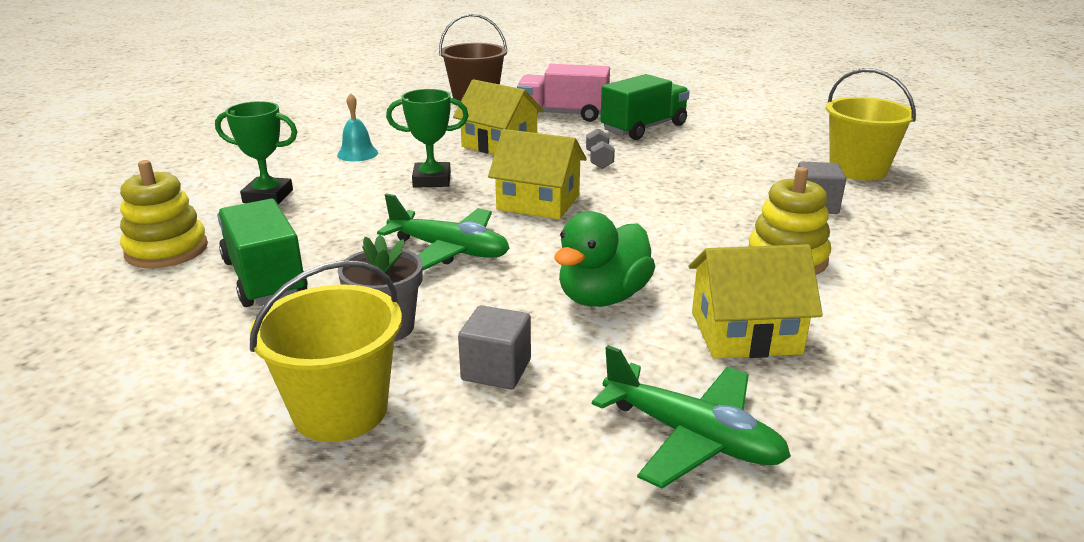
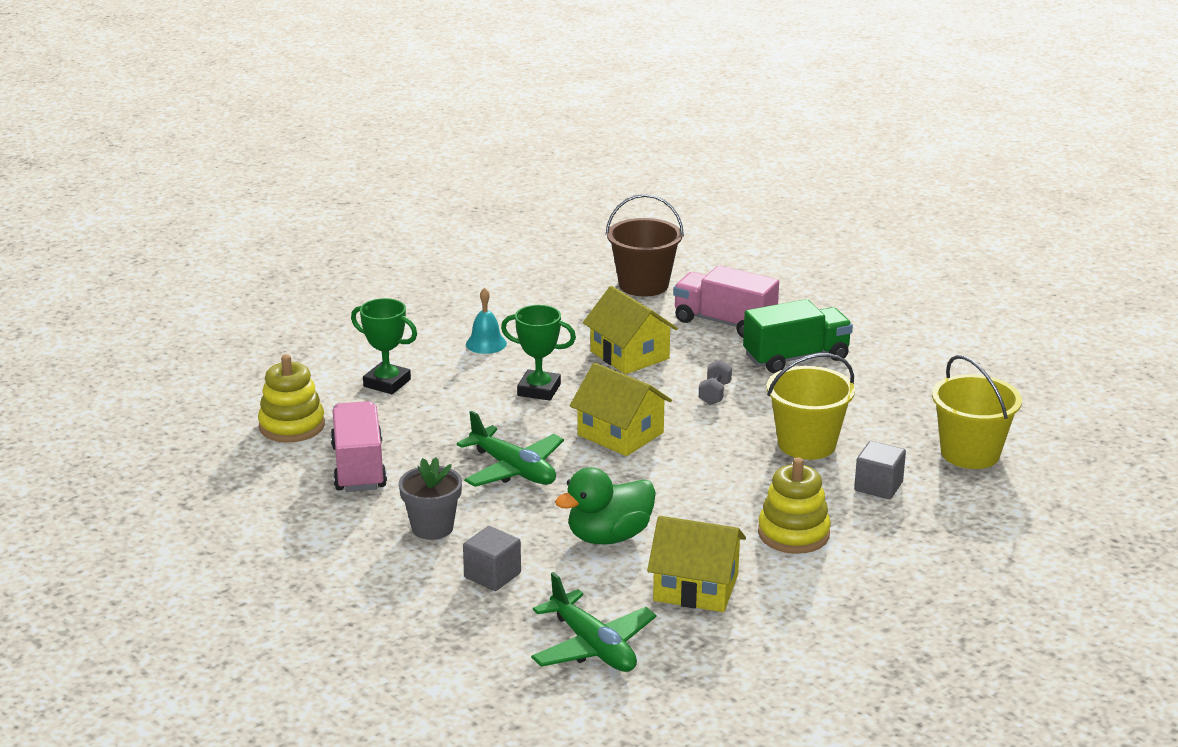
camera: 20 degrees right, 0 degrees up
(265, 278) = (359, 467): green truck -> pink truck
(340, 410) = (376, 580): yellow bucket -> yellow bucket (807, 444)

